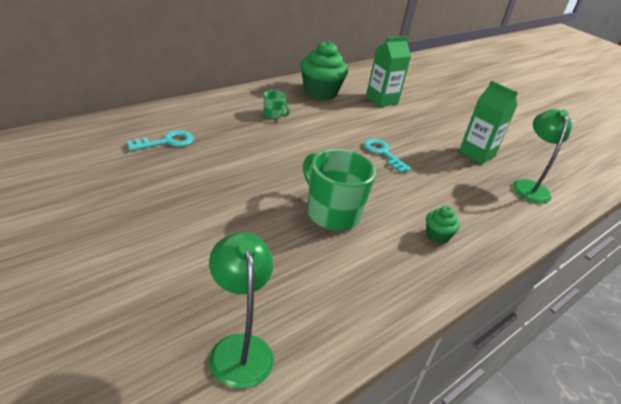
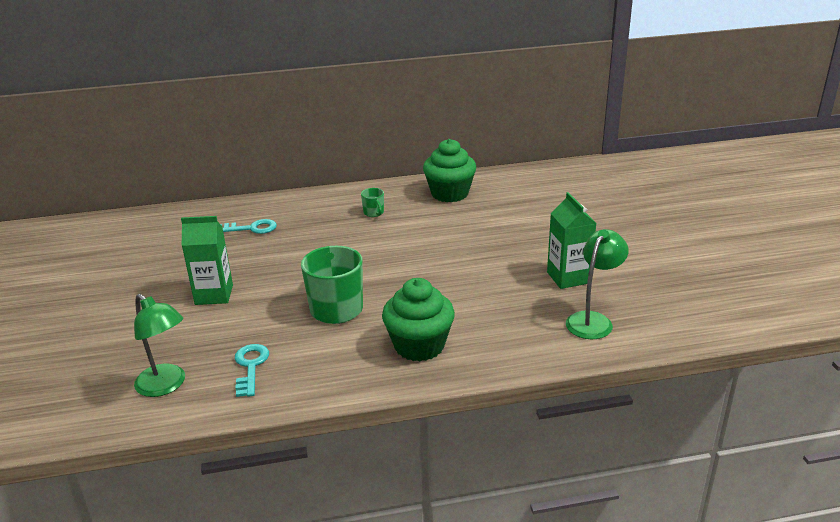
camera: 35 degrees right, 5 degrees down
(239, 348) = (166, 386): green lamp -> green lamp turned 120 degrees clockwise
(381, 100) = (516, 207): green carton -> green carton (214, 295)
(383, 153) = (451, 263): turquoise key -> turquoise key (250, 366)
(437, 236) = (419, 346): green cupcake -> green cupcake, size x2.04

